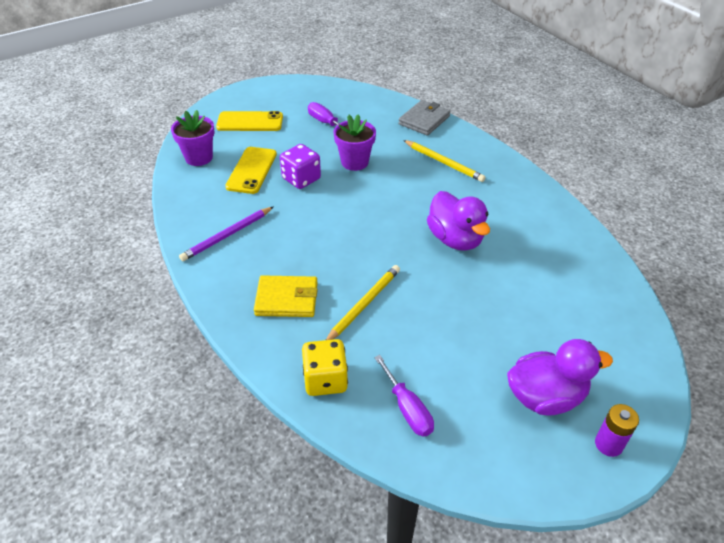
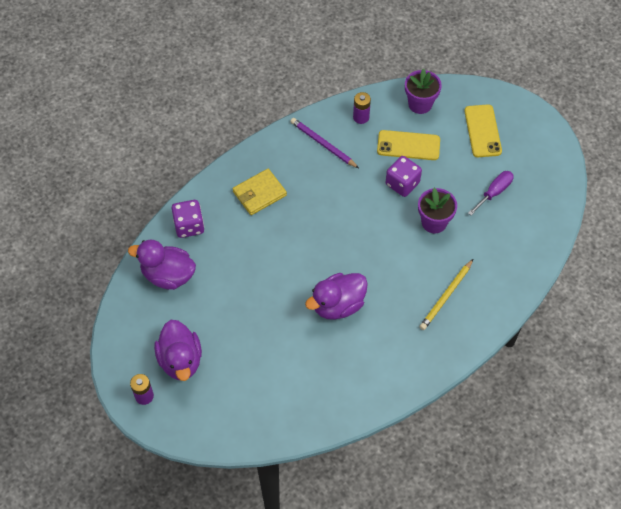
camera: 85 degrees right, 15 degrees up
(199, 202) = (361, 117): none -> purple battery
(286, 299) = (259, 193): yellow wallet -> yellow wallet turned 60 degrees clockwise
(325, 380) = (189, 226): yellow dice -> purple dice
(364, 304) = (258, 243): yellow pencil -> none
(407, 409) = (168, 275): purple screwdriver -> purple duck
(424, 120) = (516, 278): grey wallet -> none

